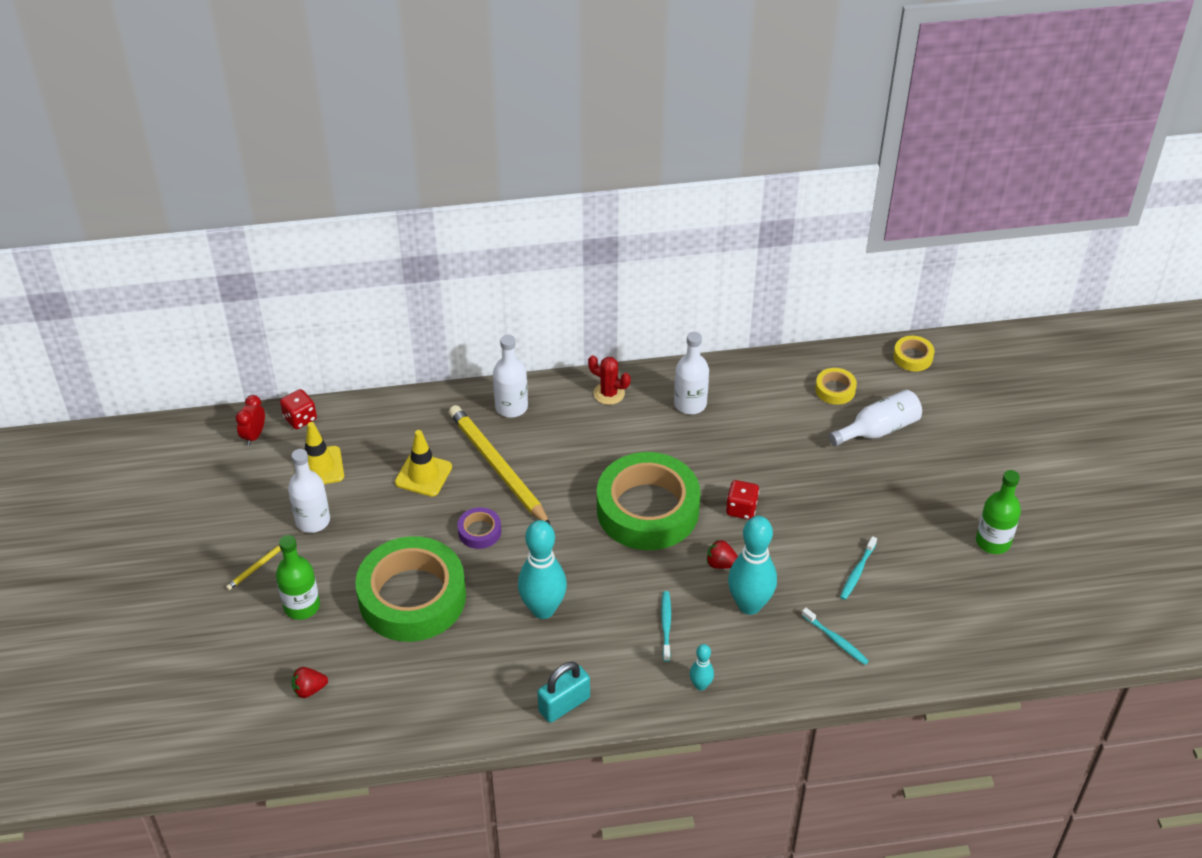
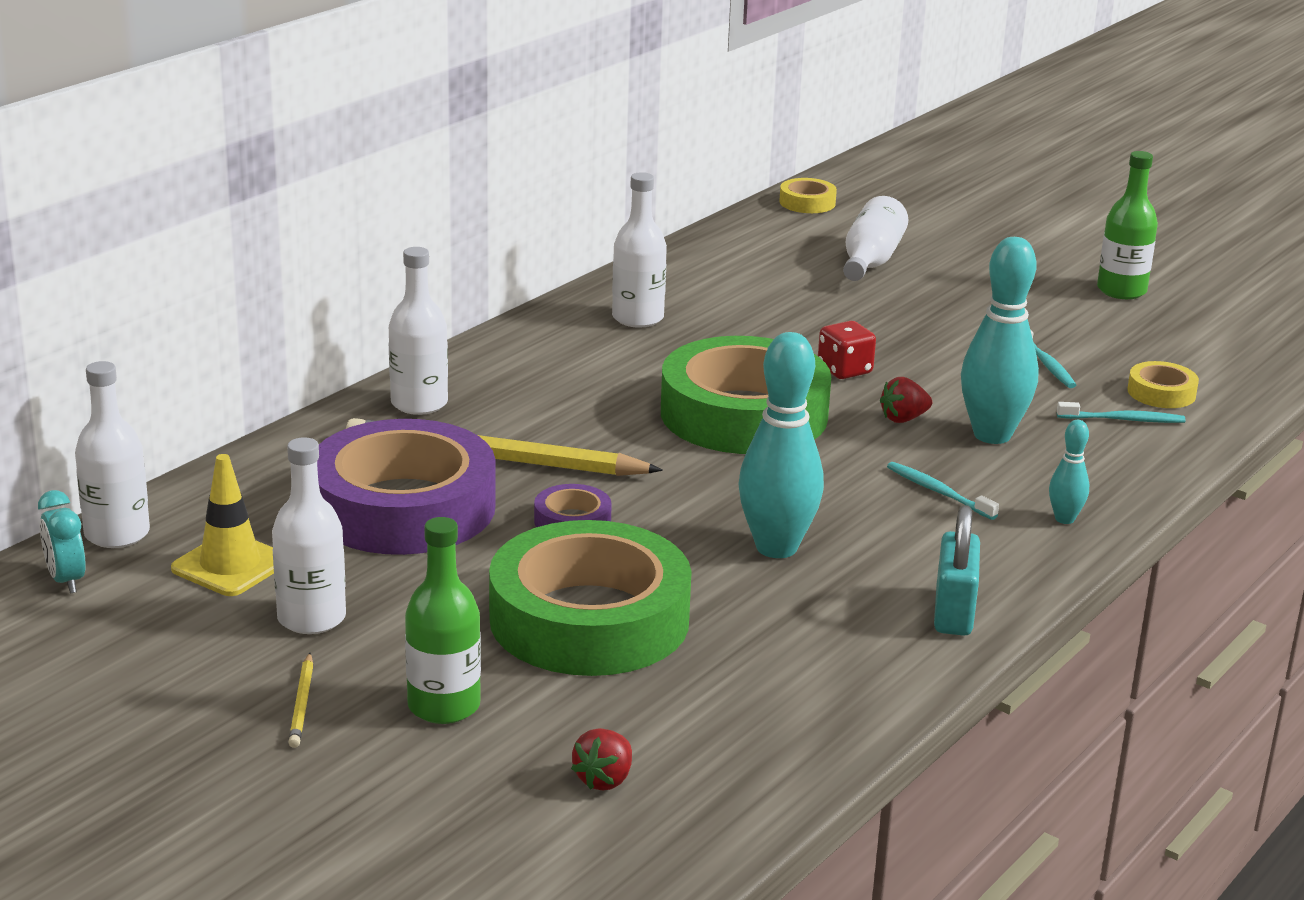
camera: 45 degrees left, 20 degrees down
(254, 436) = (66, 580): red clock -> turquoise clock
(300, 418) = (117, 534): red dice -> white bottle
(423, 475) = (403, 507): yellow traffic cone -> purple tape
(609, 393) = (526, 346): red cactus -> none
(835, 390) = (774, 251): yellow tape -> yellow tape (1161, 393)

